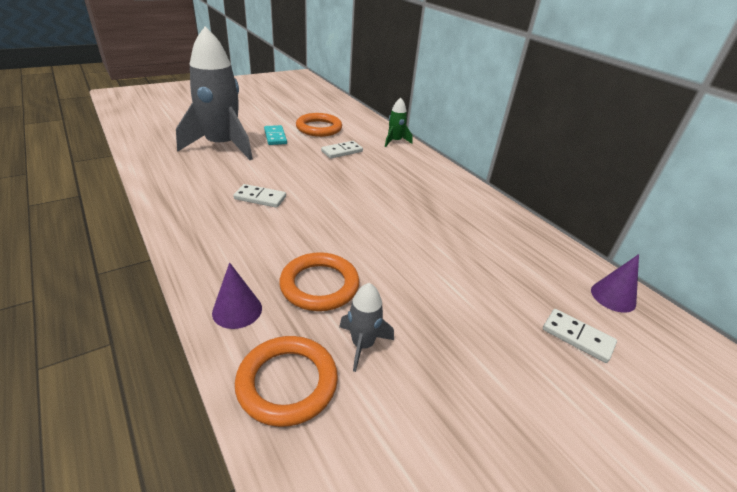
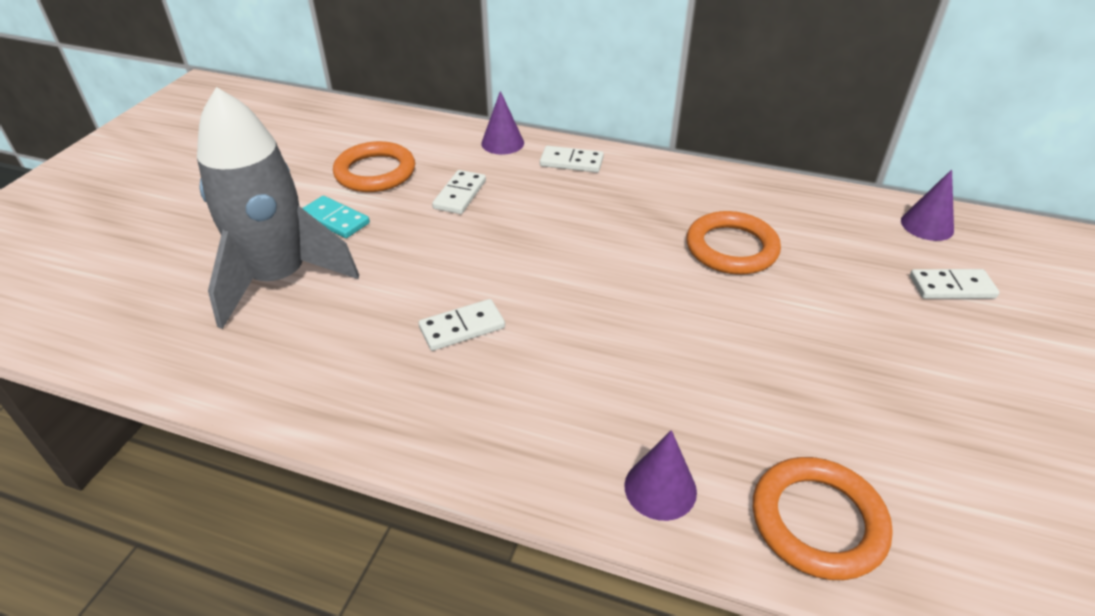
camera: 35 degrees left, 5 degrees up
(319, 285) = (694, 394): orange ring -> orange ring (731, 248)
(362, 345) = (820, 428): grey rocket -> none
(395, 141) = (502, 143): green rocket -> purple cone
(418, 163) = (571, 162): none -> white domino

